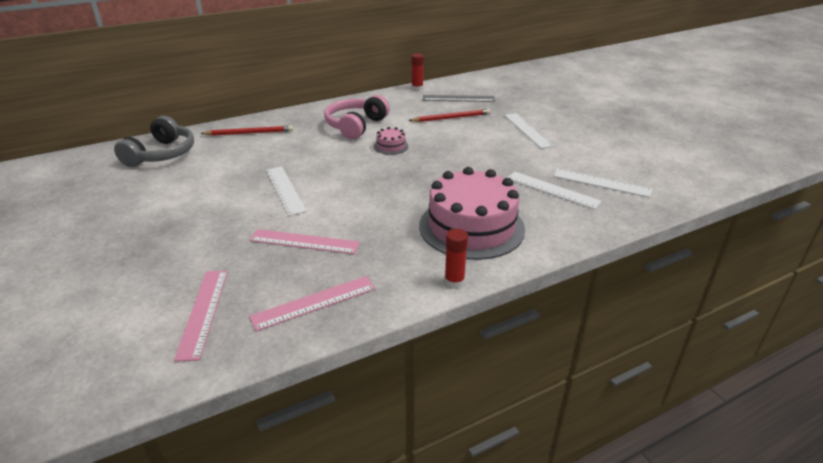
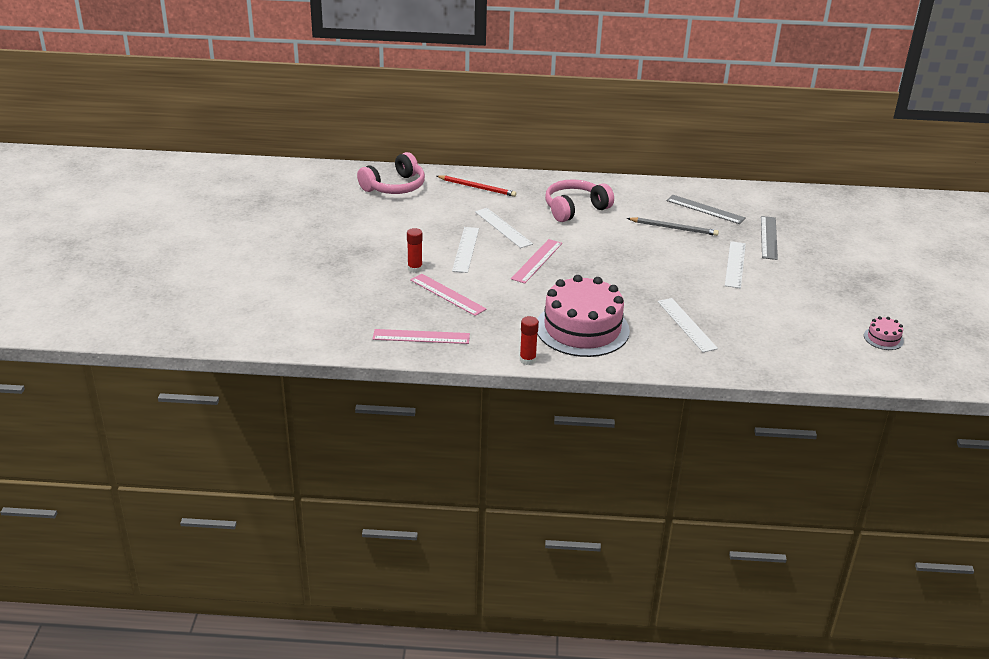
camera: 30 degrees right, 0 degrees up
(162, 154) = (394, 187): grey headphones -> pink headphones
(203, 312) = (349, 316): pink ruler -> pink ruler (537, 261)
(391, 146) = (587, 239): pink cake -> pink cake (883, 338)
(417, 88) = (675, 185): red glue stick -> red glue stick (415, 268)
(451, 118) = (674, 228): red pencil -> grey pencil
(526, 105) = (769, 237): none -> grey ruler
(601, 183) = (740, 334): white ruler -> white ruler (503, 228)

